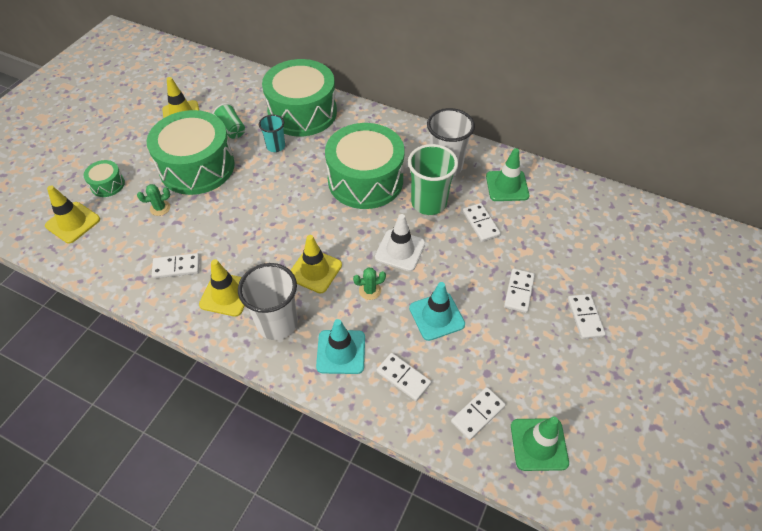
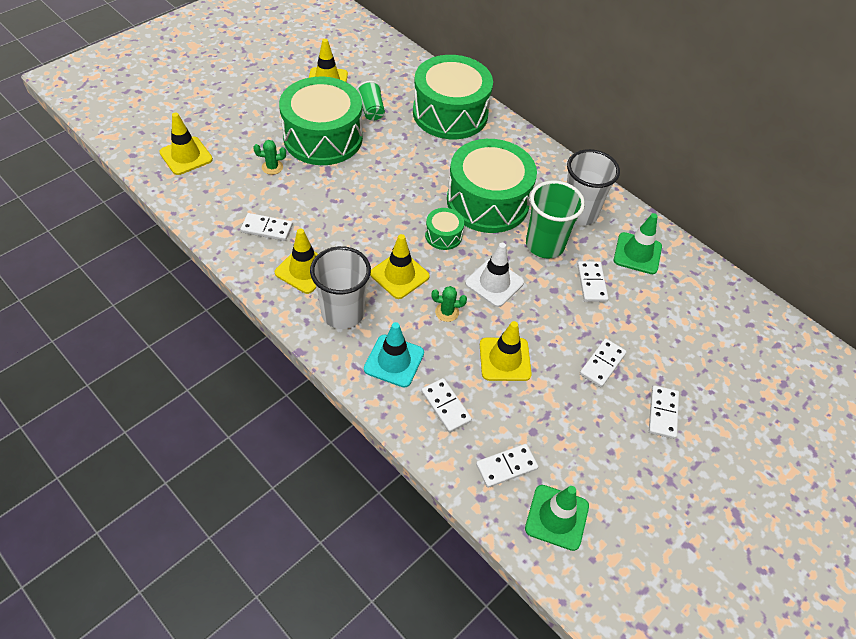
camera: 15 degrees right, 0 degrees up
(107, 184) = (231, 129): green drum -> green drum (443, 235)
(275, 146) = (409, 140): turquoise cup -> none
(436, 316) = (505, 359): turquoise traffic cone -> yellow traffic cone

